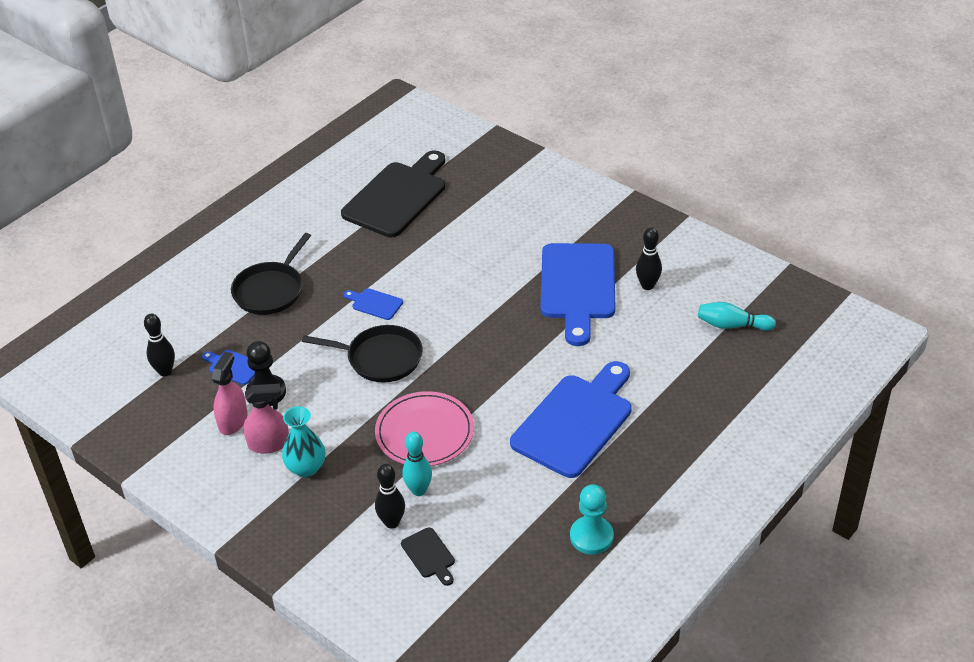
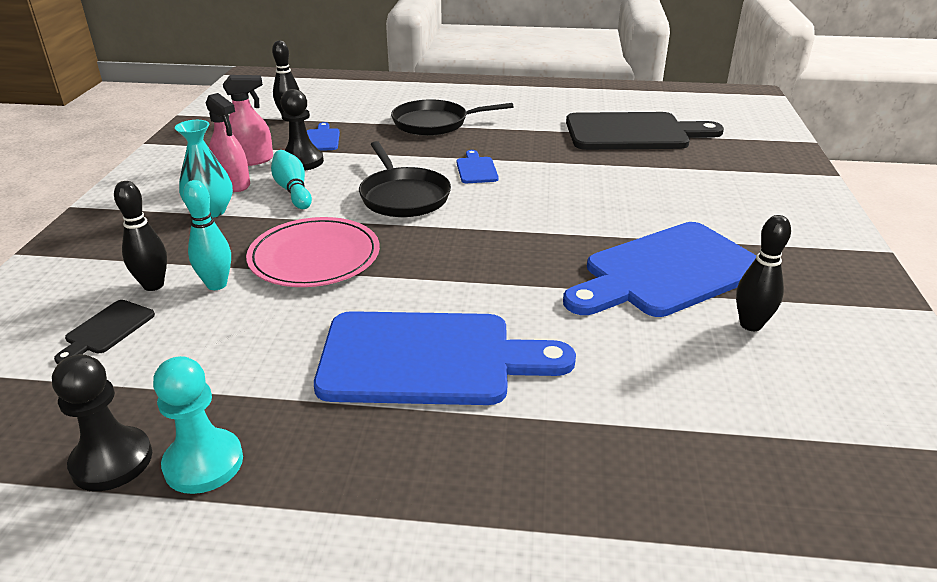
camera: 55 degrees right, 10 degrees down
(562, 573) = (112, 461): none -> black pawn
(732, 325) = (798, 443): turquoise bowling pin -> turquoise bowling pin (293, 190)

